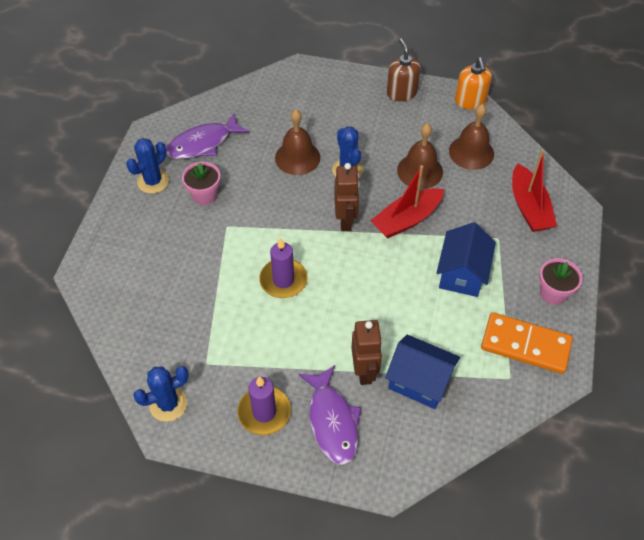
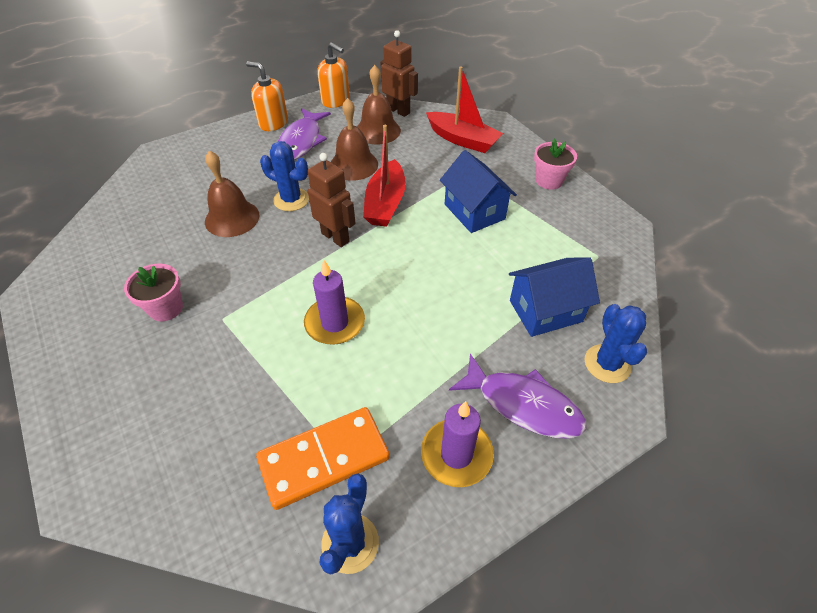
camera: 45 degrees left, 5 degrees down
(153, 181) = (86, 335): blue cactus -> blue cactus (607, 364)
(203, 143) = (114, 265): purple fish -> purple fish (302, 141)
(364, 371) = (496, 339): brown robot -> brown robot (398, 111)
(401, 93) = (273, 123): brown soap dispenser -> orange soap dispenser
(525, 345) = (578, 226): orange domino -> orange domino (324, 458)

